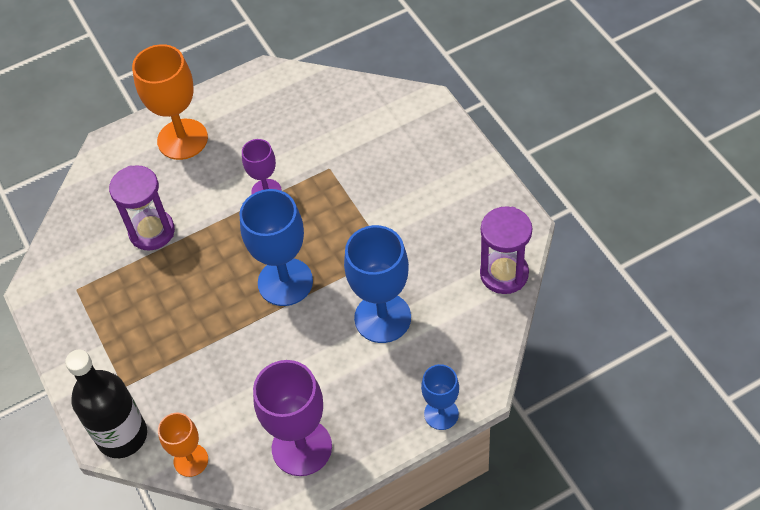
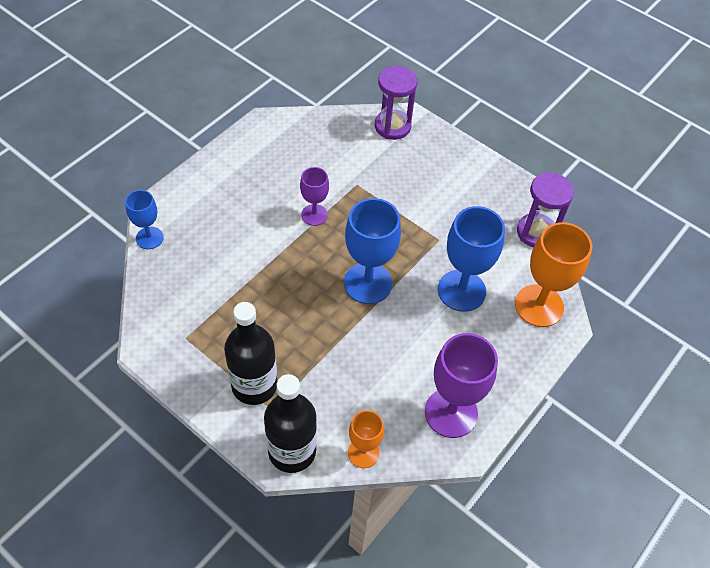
camera: 30 degrees left, 0 degrees up
(118, 357) = (254, 385): none -> black bottle
(152, 231) = (231, 271): purple hourglass -> purple hourglass (392, 126)
(182, 139) = (219, 189): orange goblet -> orange goblet (539, 306)
(441, 414) = (546, 352): blue goblet -> blue goblet (149, 238)

